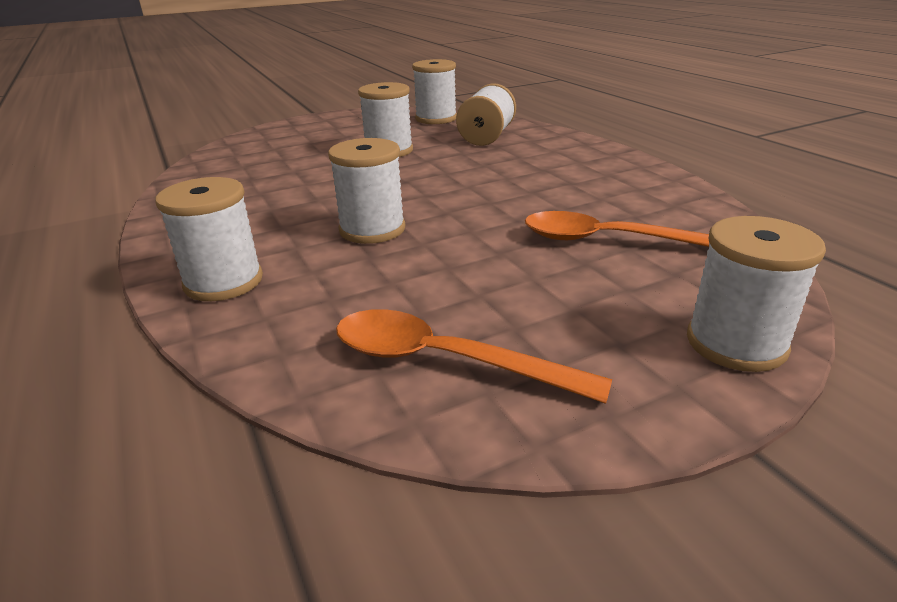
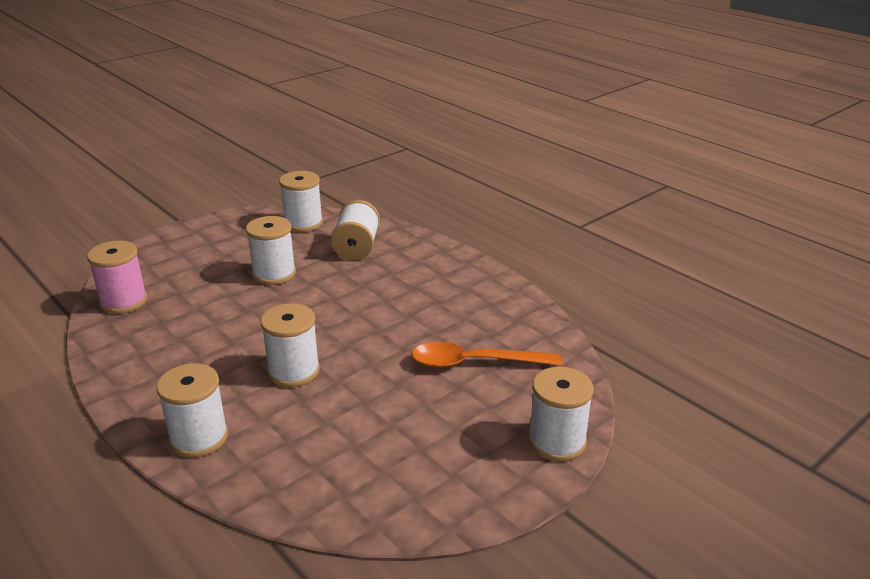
camera: 15 degrees left, 0 degrees up
(224, 161) = (124, 301): none -> pink spool
(445, 361) = (383, 481): orange spoon -> none

